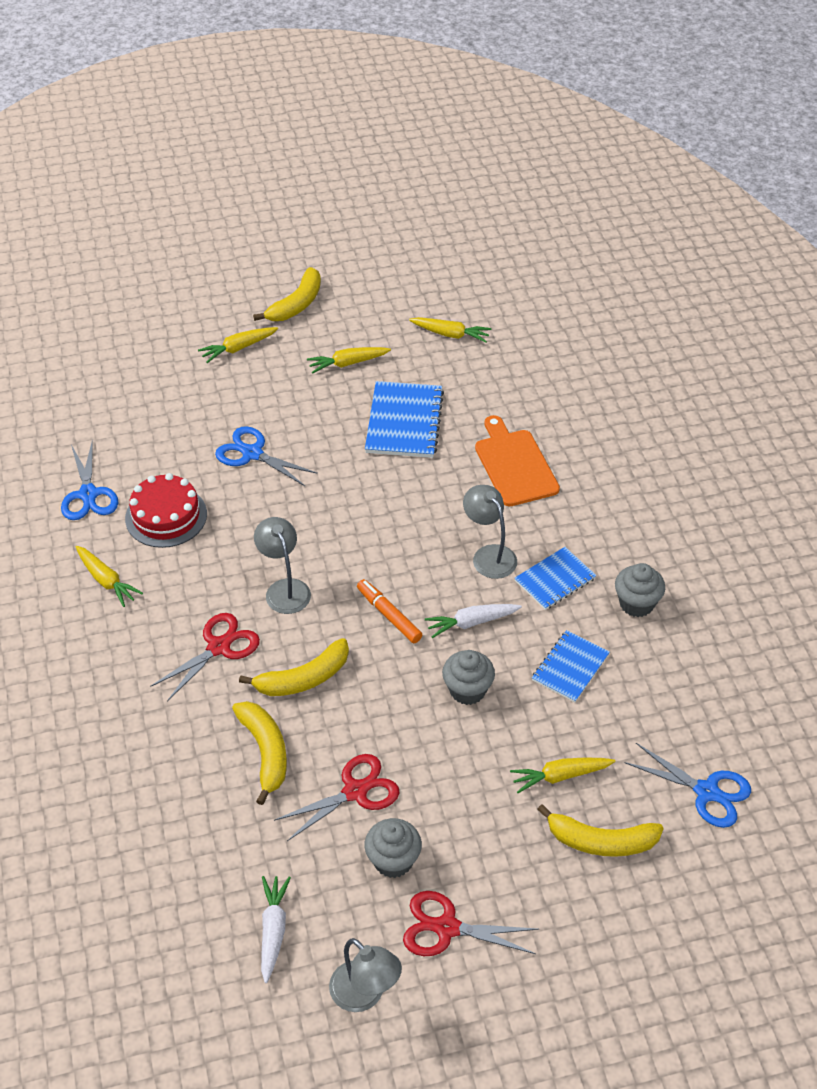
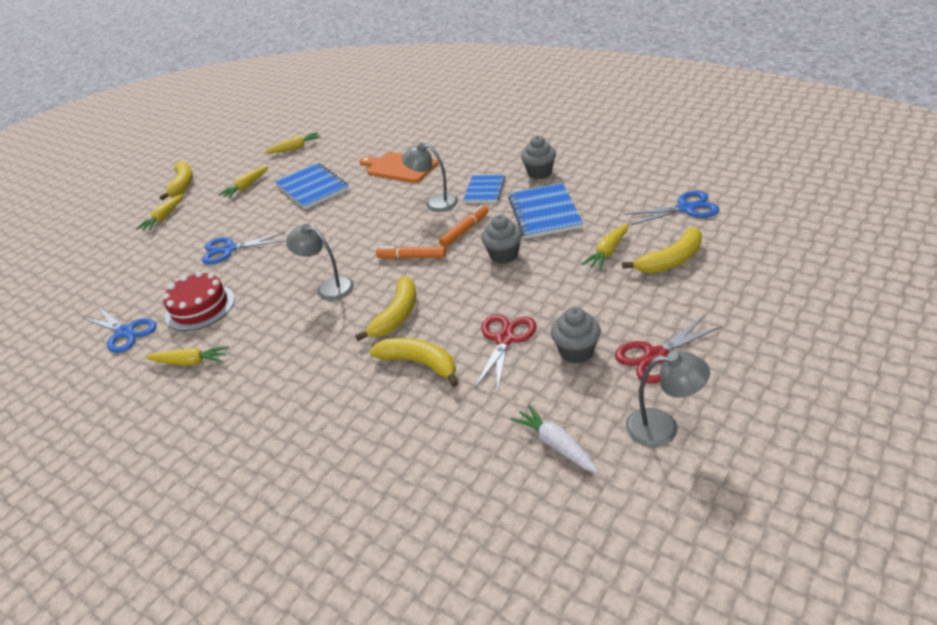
camera: 35 degrees left, 10 degrees down
(219, 647) = (318, 339): red scissors -> none
(472, 622) = (465, 230): white carrot -> orange marker
(570, 667) = (544, 212): blue notebook -> blue notebook, size x1.56

